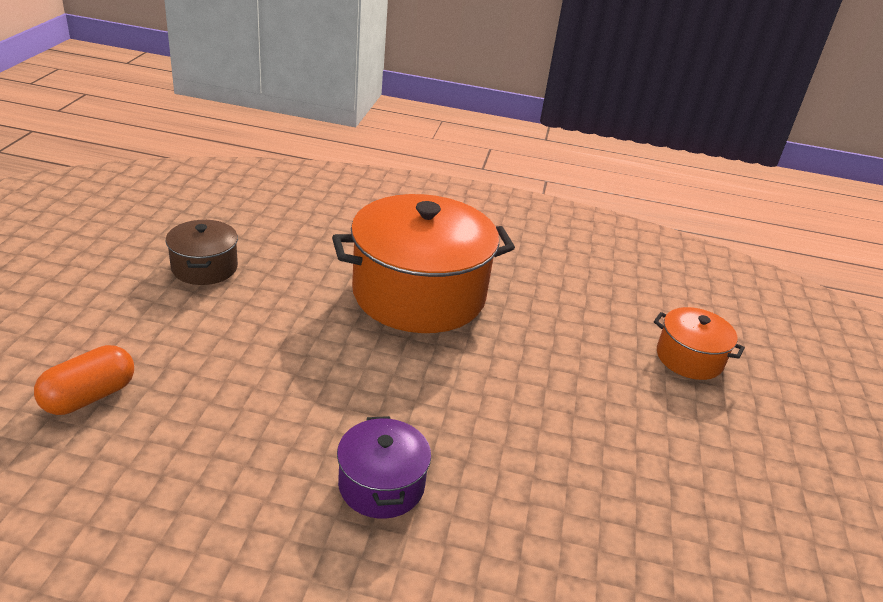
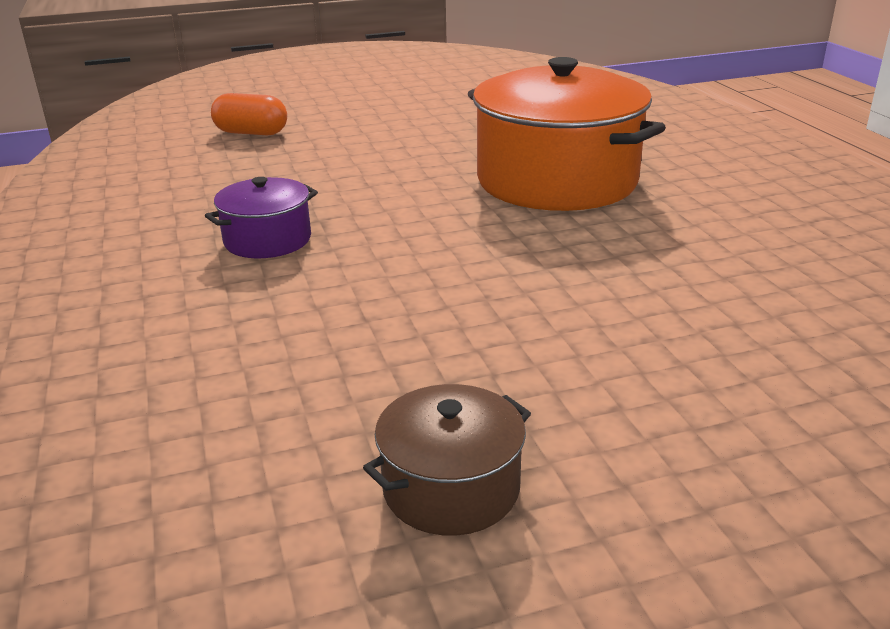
camera: 65 degrees right, 5 degrees down
(204, 267) = (444, 111): brown pot -> brown pot (451, 488)
(689, 358) = (728, 349): orange pot -> none

